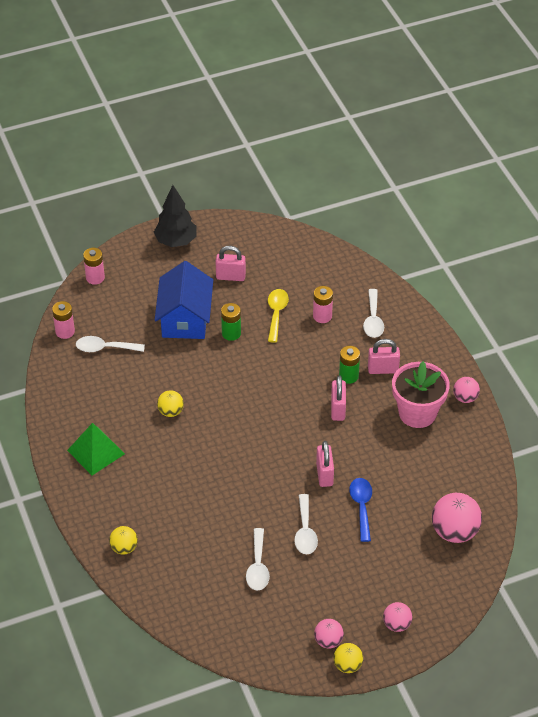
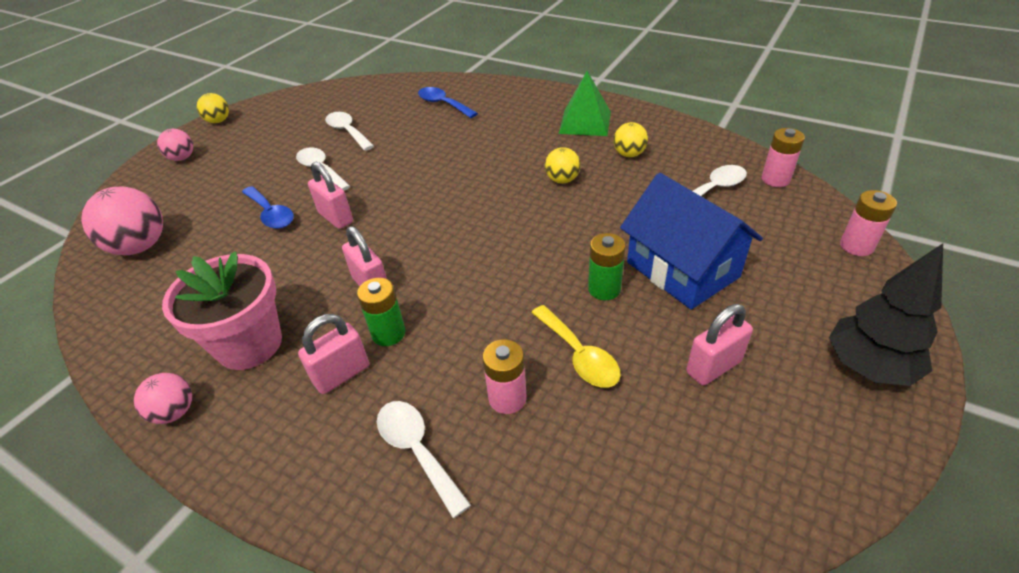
camera: 145 degrees right, 5 degrees down
(124, 548) = (476, 92): yellow ball -> yellow ball (629, 154)
(163, 550) = (443, 104): none -> blue spoon
(328, 641) = (245, 124): pink ball -> none

